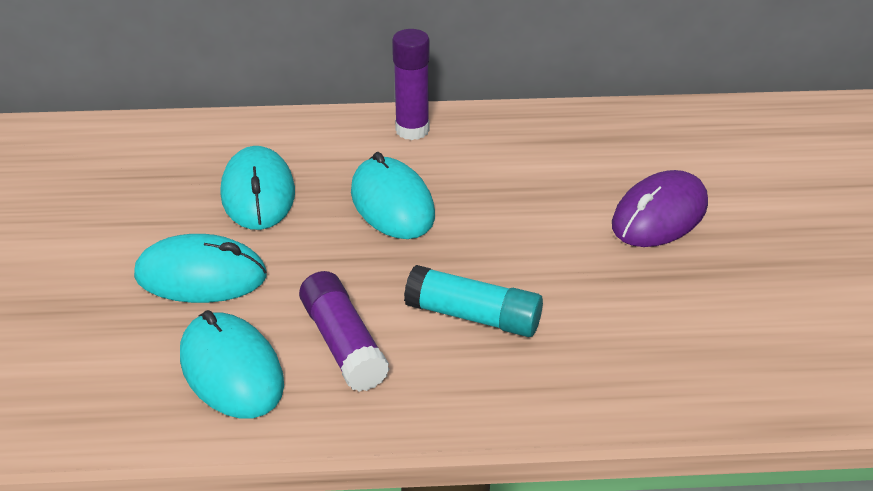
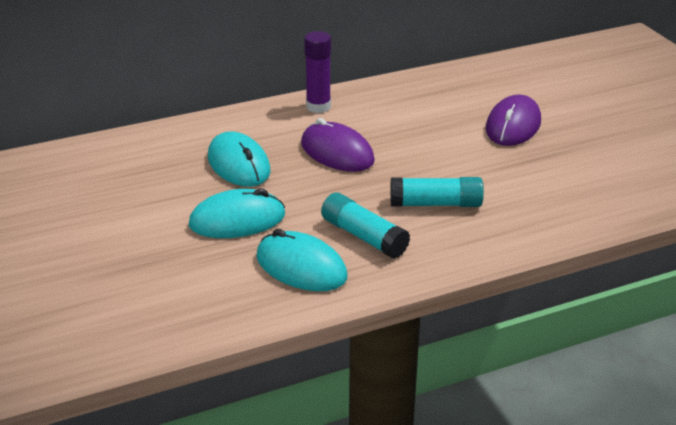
camera: 20 degrees left, 5 degrees down
(343, 344) = (364, 236): purple glue stick -> turquoise glue stick
(392, 203) = (337, 152): turquoise mouse -> purple mouse

